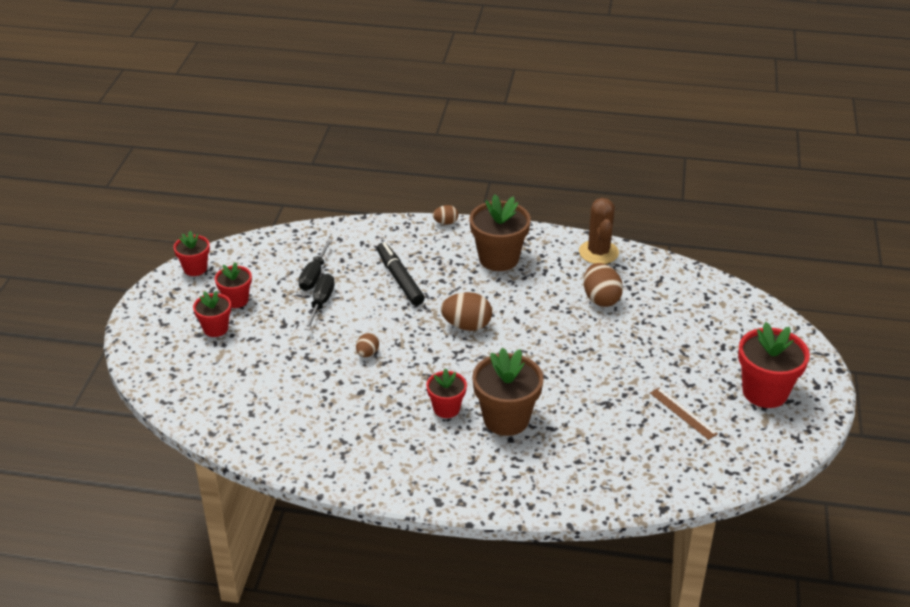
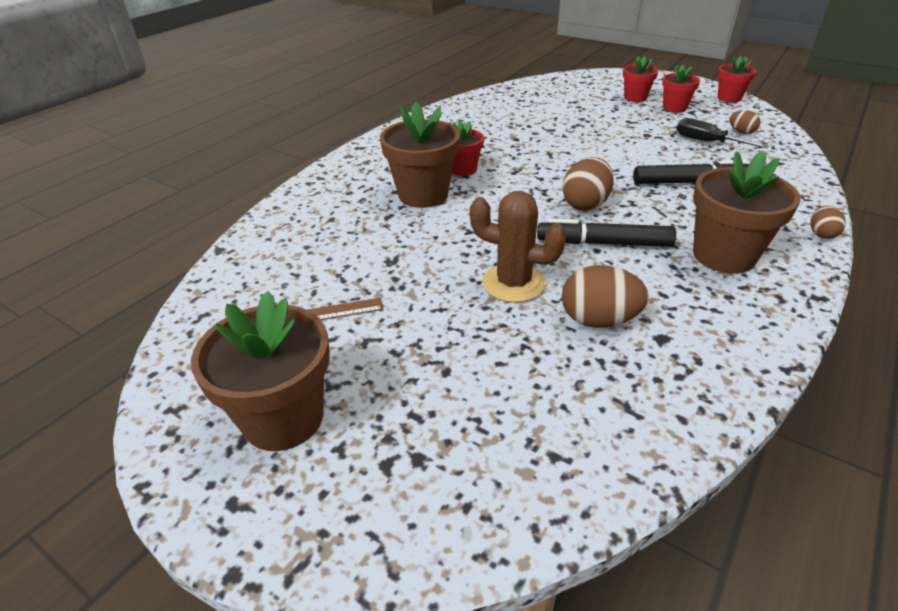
camera: 115 degrees right, 0 degrees up
(321, 303) = (657, 139): black screwdriver -> none
(367, 353) = (567, 148): brown egg -> brown egg (741, 132)
(517, 309) = (603, 243): none -> black marker
(598, 252) = (729, 358): brown cactus -> brown cactus (513, 283)
(765, 392) = (283, 418): red flower pot -> brown flower pot

